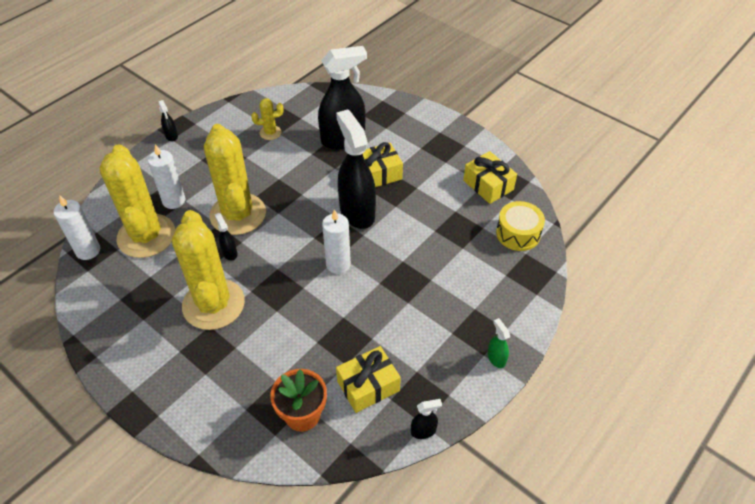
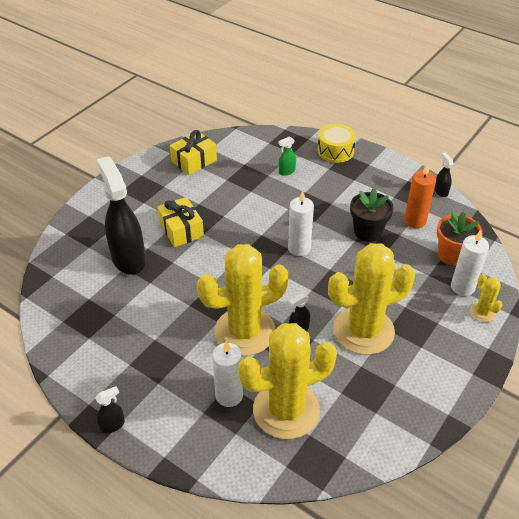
camera: 95 degrees left, 5 degrees down
(88, 251) = (316, 465): white candle -> white candle (462, 287)
(270, 133) = (113, 323): yellow cactus -> yellow cactus (482, 312)
(355, 331) = (367, 232): none -> black flower pot
(357, 212) = (234, 241): black spray bottle -> none
(368, 386) = (415, 221): yellow gift -> orange candle
(496, 358) = (370, 158): green spray bottle -> green spray bottle (286, 171)
(518, 233) = (249, 146): yellow drum -> yellow drum (335, 151)

